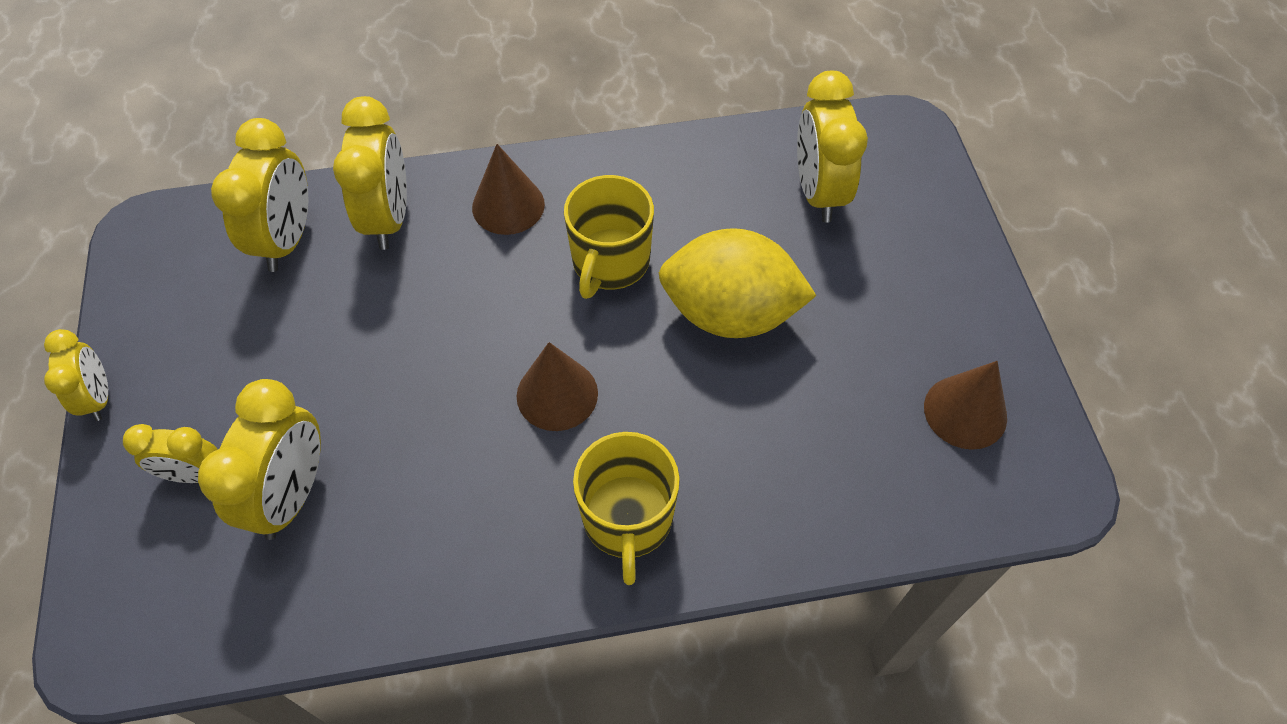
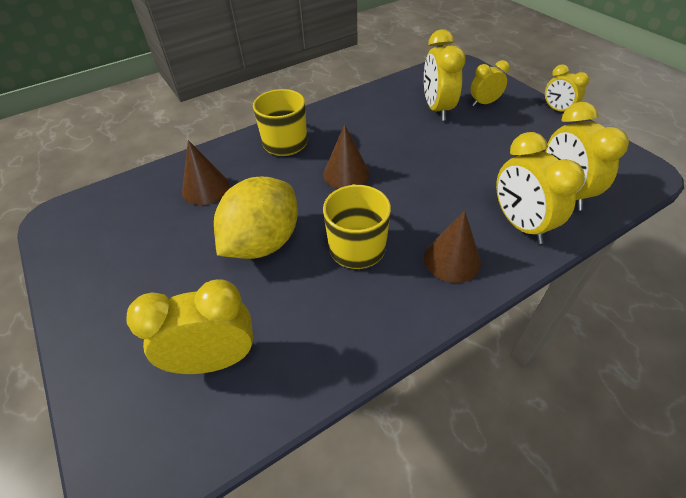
camera: 160 degrees right, 10 degrees down
(730, 314) = (263, 242): yellow lemon -> yellow lemon turned 45 degrees counterclockwise
(818, 192) = (215, 360): yellow clock -> yellow clock turned 75 degrees counterclockwise
(965, 412) = (104, 236): brown cone -> brown cone (206, 188)

